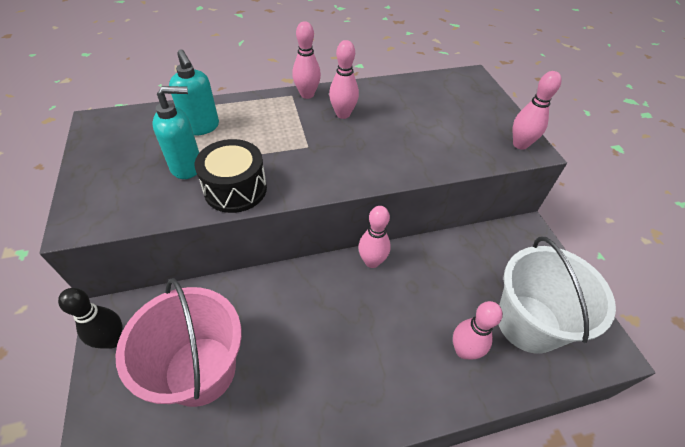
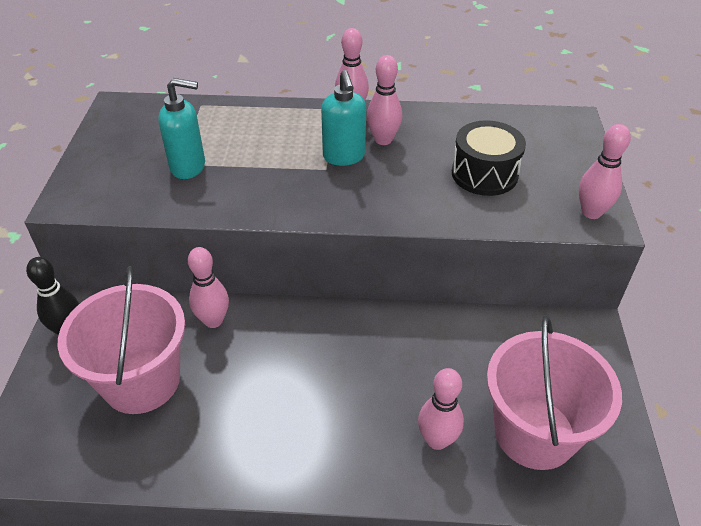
camera: 20 degrees right, 5 degrees down
(202, 127) = (219, 129): turquoise soap dispenser -> turquoise soap dispenser (344, 157)
(235, 189) = (228, 199): black drum -> black drum (484, 174)
(372, 261) = (370, 319): pink bowling pin -> pink bowling pin (213, 320)
(528, 323) = (534, 432): white bucket -> pink bucket

